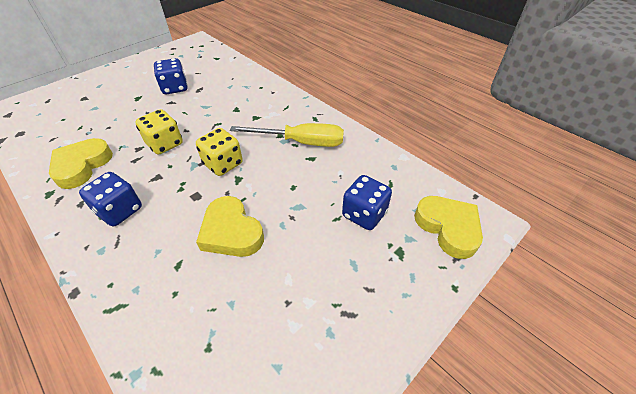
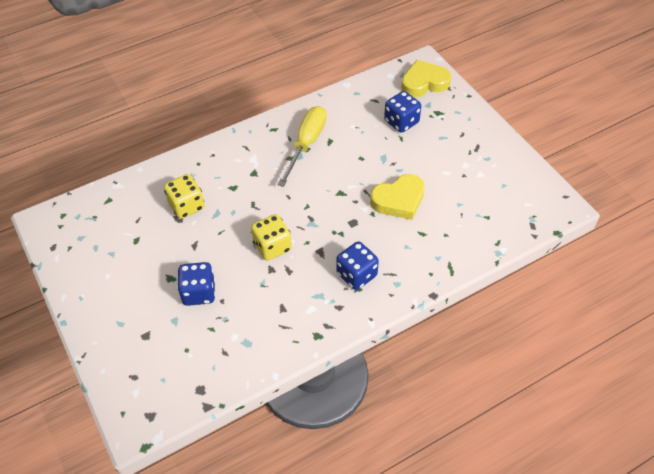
camera: 75 degrees left, 5 degrees up
(82, 166) = (284, 314): yellow heart -> none
(175, 88) = (165, 241): blue dice -> blue dice (199, 293)
(223, 164) = (318, 202): yellow dice -> yellow dice (186, 206)

